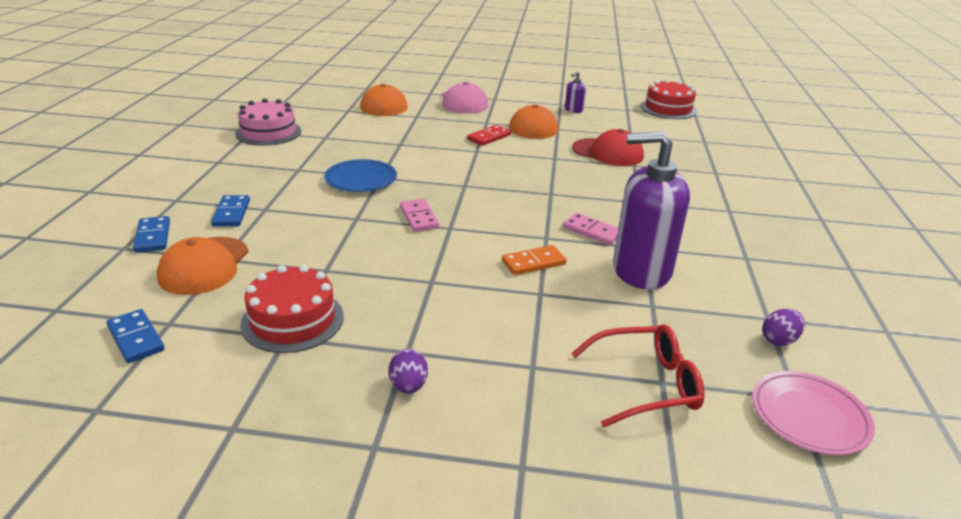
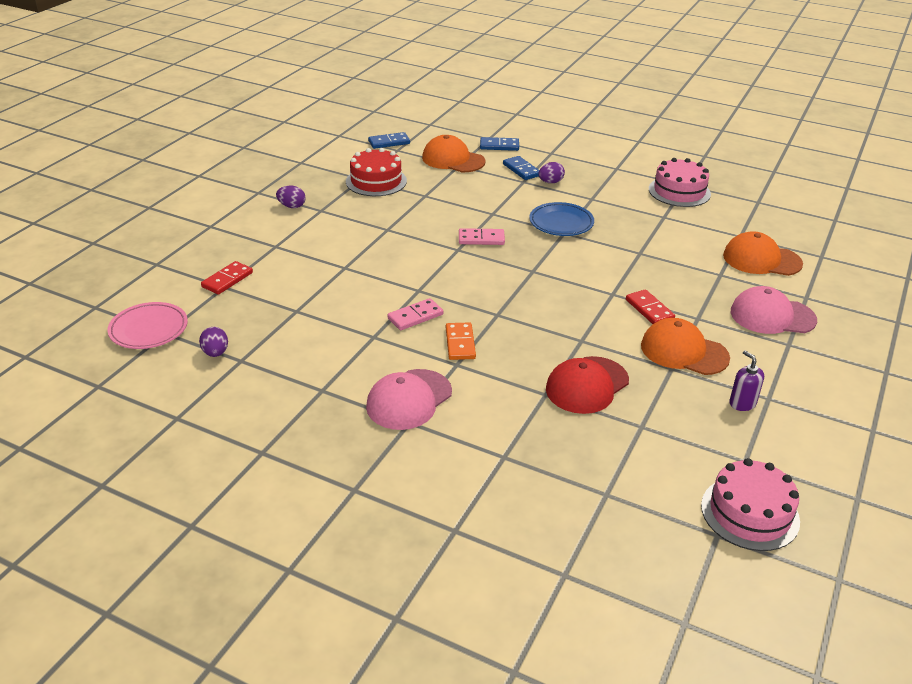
camera: 110 degrees right, 5 degrees up
(231, 213) = (521, 170): blue domino -> blue domino turned 45 degrees clockwise
(263, 193) = (550, 182): none -> purple egg
(533, 263) = (384, 274): orange domino -> orange domino (460, 343)
(641, 270) = (342, 321): purple soap dispenser -> none
(646, 384) = (227, 280): red glasses -> red domino
(668, 108) = (750, 513): red cake -> pink cake
(705, 215) = (409, 400): none -> pink cap

